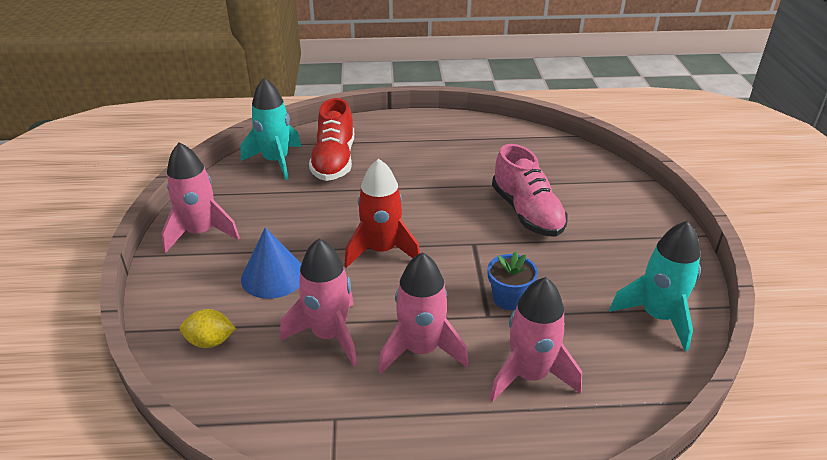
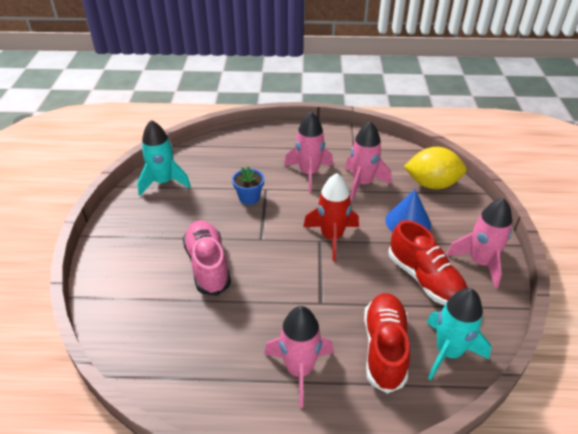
camera: 175 degrees left, 5 degrees up
(210, 341) = (431, 184): yellow lemon -> yellow lemon, size x1.86
(276, 213) = (425, 279): none -> red shoe
(529, 375) = (253, 159): pink rocket -> pink rocket (299, 370)

